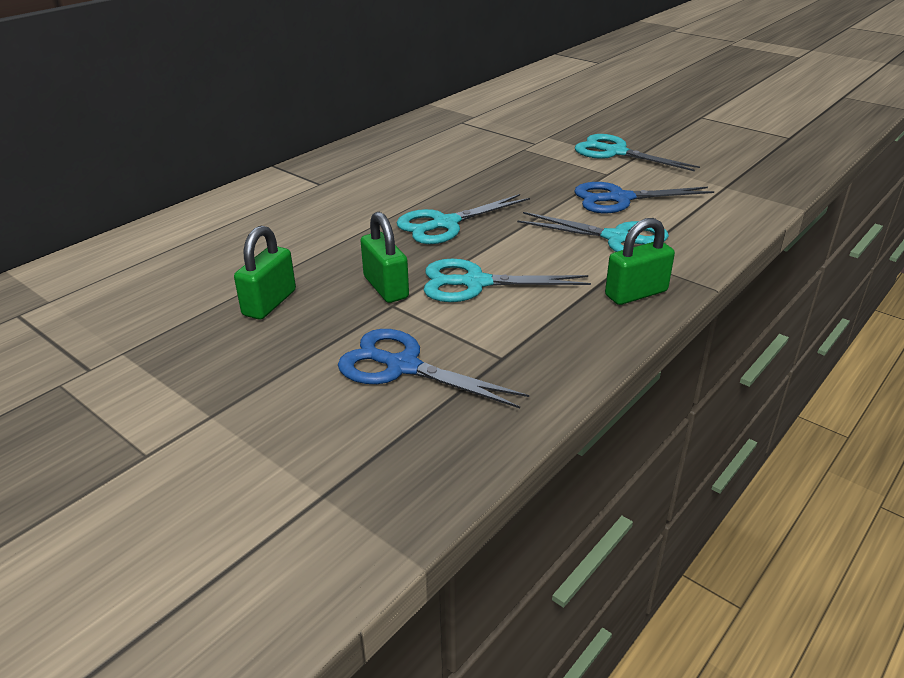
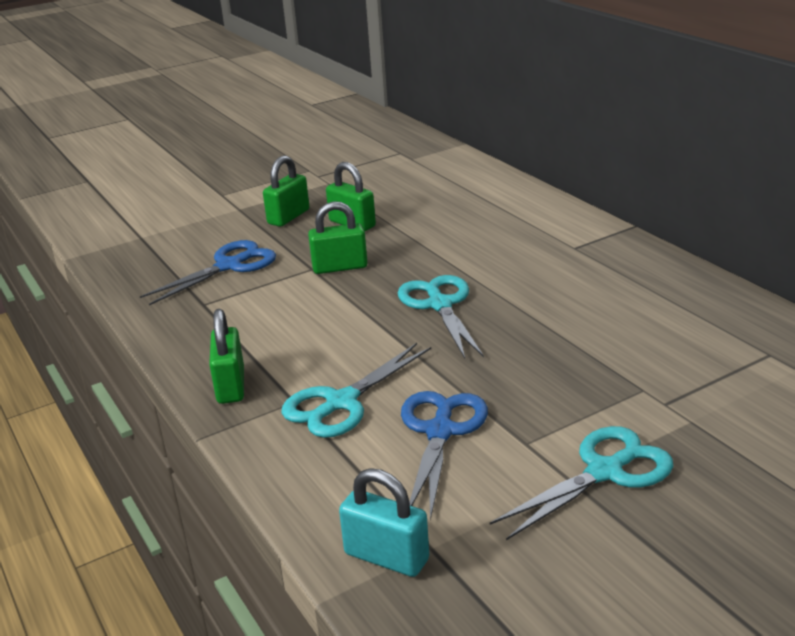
camera: 110 degrees right, 5 degrees down
(246, 357) = (288, 217): none -> green padlock
(476, 283) = (315, 307): turquoise scissors -> none
(747, 196) = (386, 557): none -> turquoise padlock

